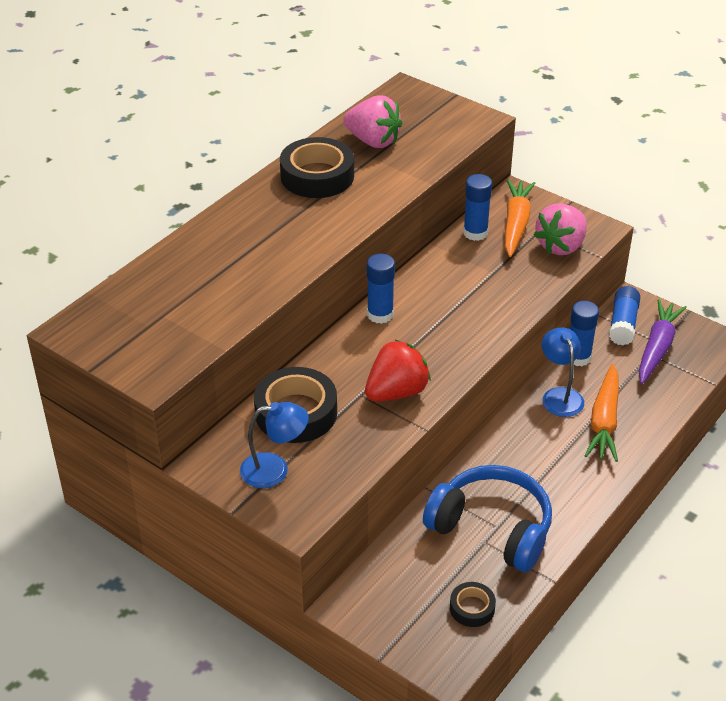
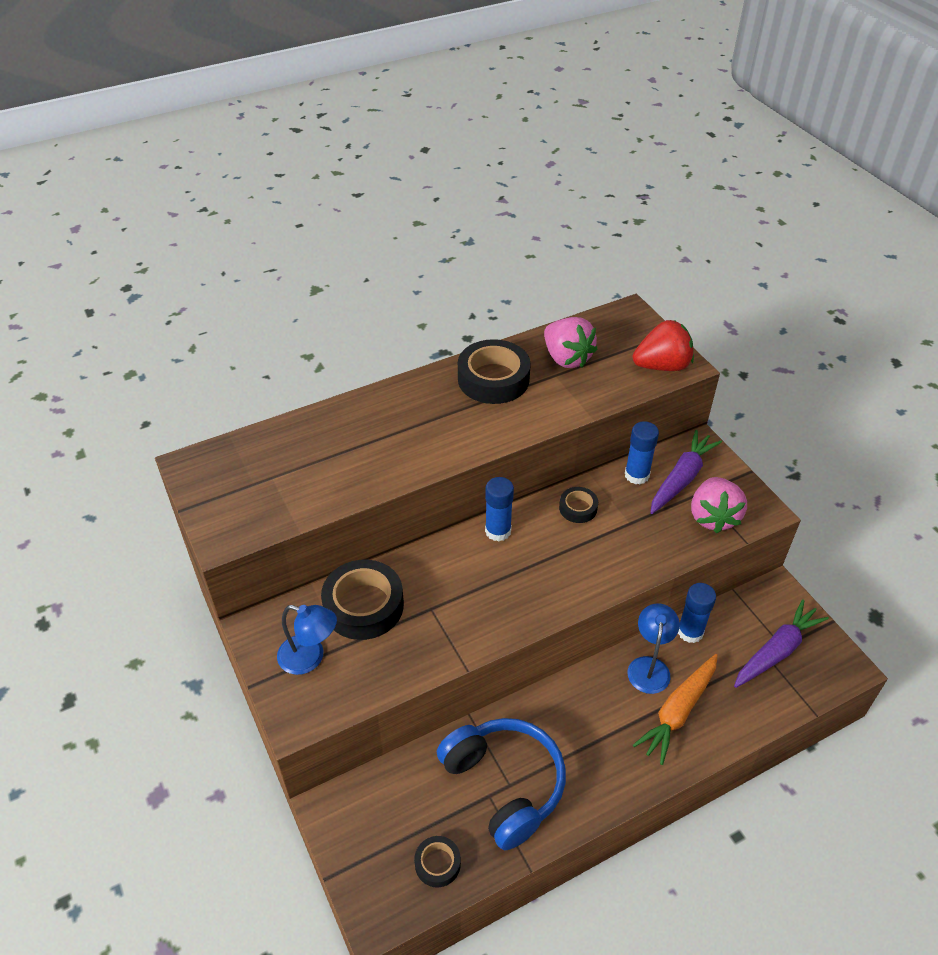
camera: 25 degrees right, 5 degrees up
(396, 392) = (464, 618): red strawberry -> red strawberry (662, 366)
(440, 274) = (578, 508): none -> black tape
(516, 224) = (681, 478): orange carrot -> purple carrot
(561, 246) = (713, 517): pink strawberry -> pink strawberry turned 60 degrees counterclockwise
(623, 324) = (755, 612): blue glue stick -> none

